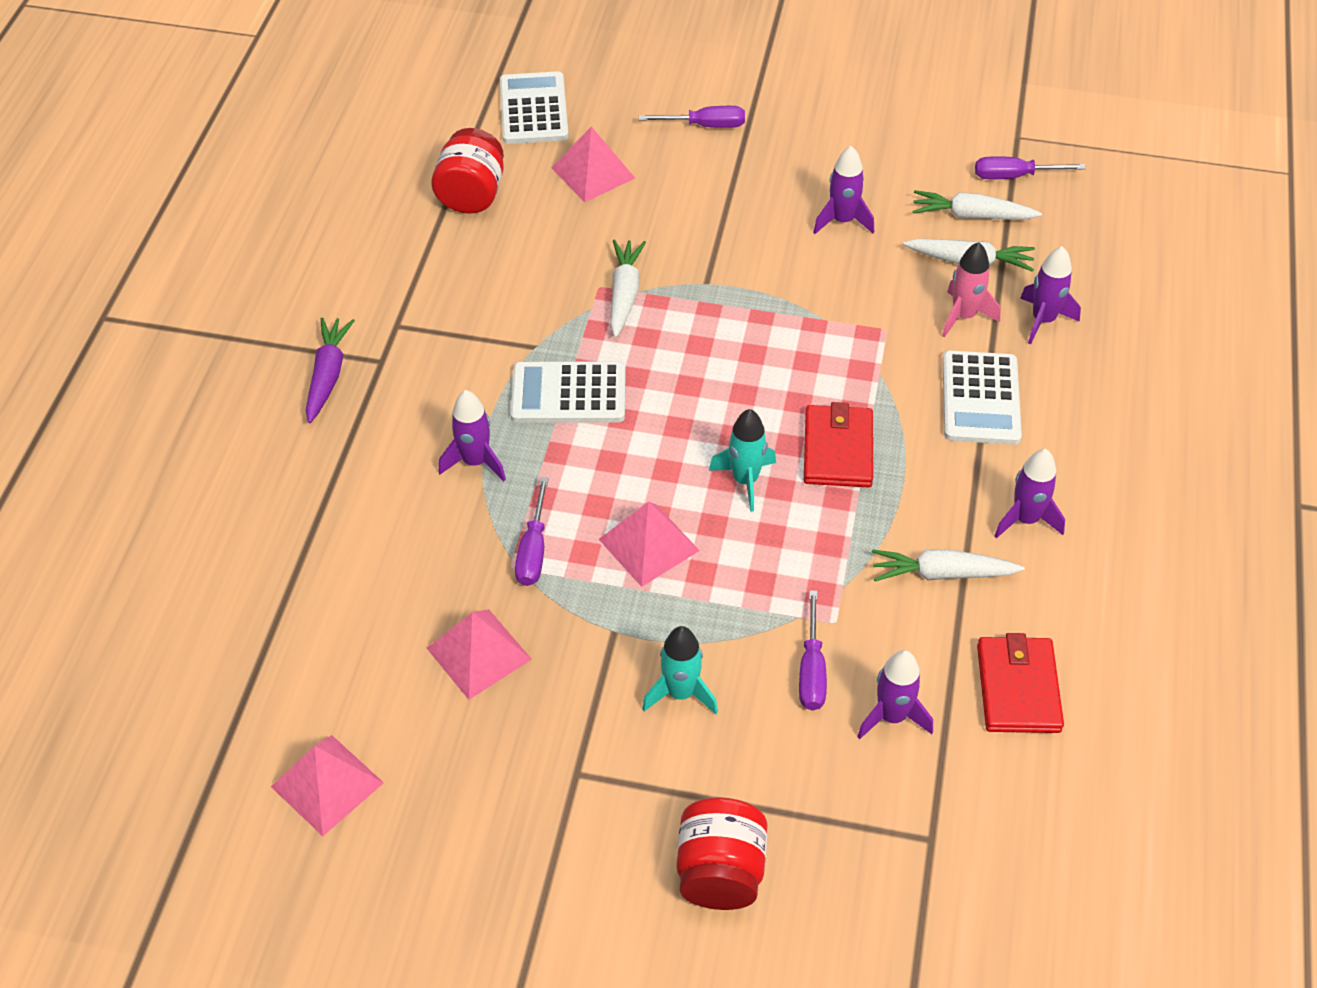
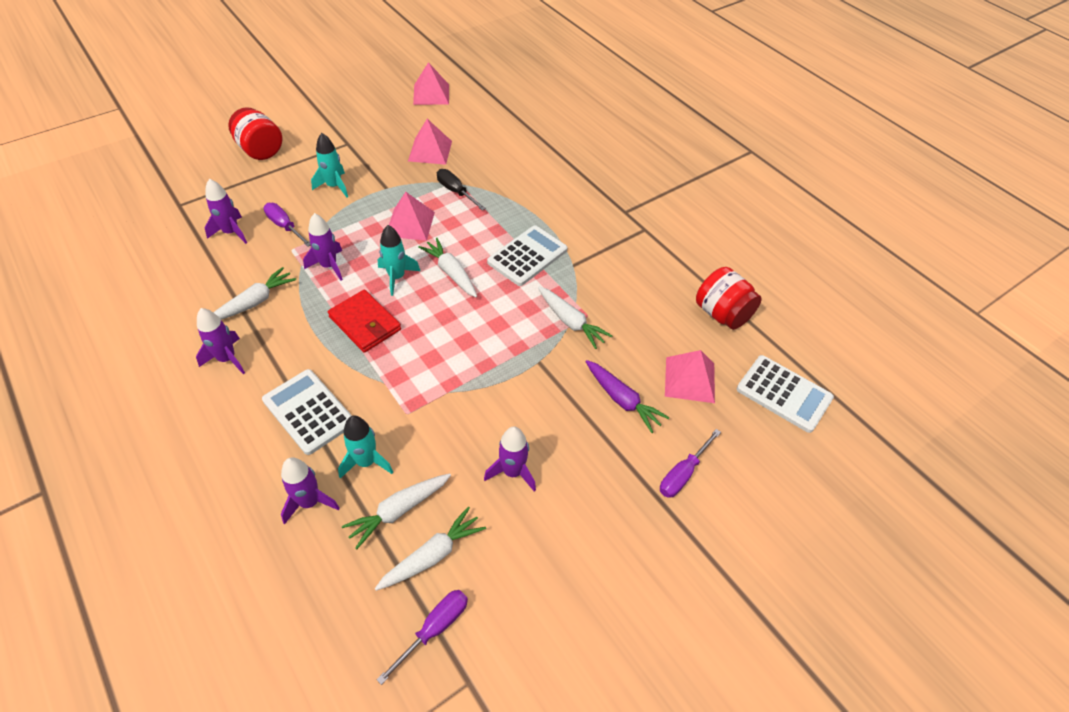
camera: 130 degrees right, 0 degrees up
(328, 375) = (635, 192): purple carrot -> purple carrot (622, 400)
(475, 462) = (525, 204): purple rocket -> purple rocket (329, 266)
(533, 550) = (456, 191): purple screwdriver -> black screwdriver
(678, 439) = (451, 273): none -> white carrot
(963, 316) = (366, 462): pink rocket -> turquoise rocket
(1017, 688) = (176, 278): red wallet -> none

